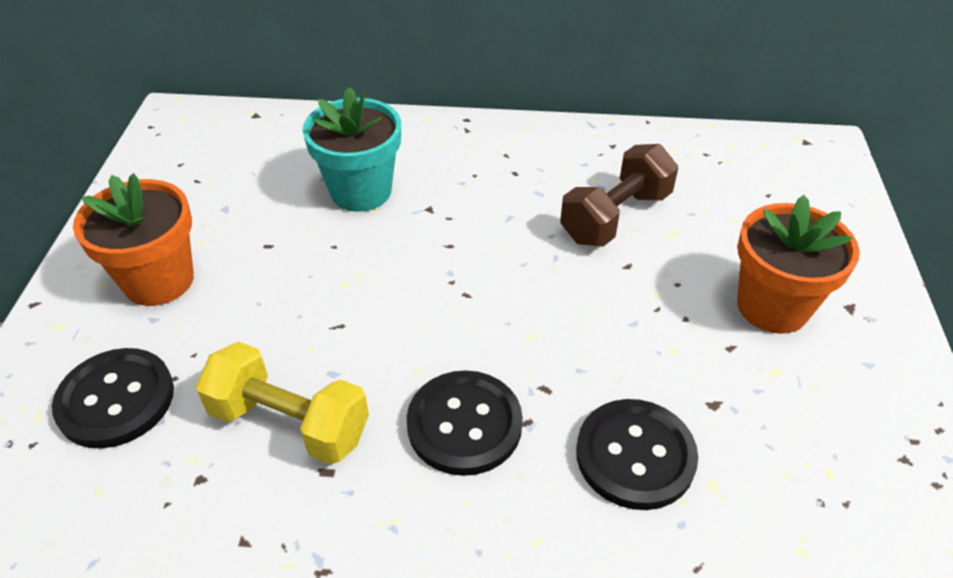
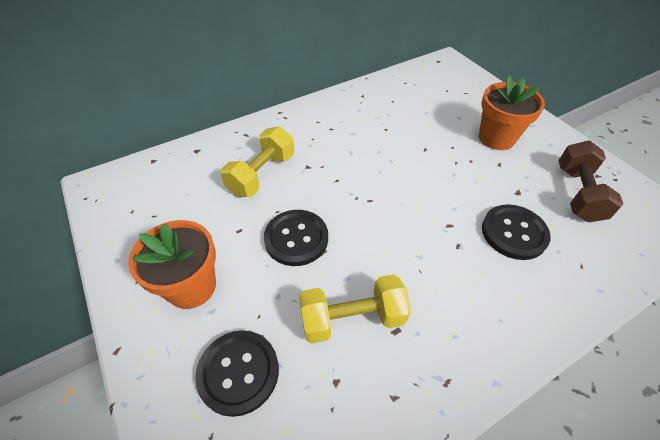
camera: 35 degrees left, 5 degrees up
(361, 191) = (262, 174): turquoise flower pot -> yellow dumbbell
(464, 424) = (434, 264): black button -> black button (296, 238)
(615, 217) = (398, 129): brown dumbbell -> brown dumbbell (578, 193)

